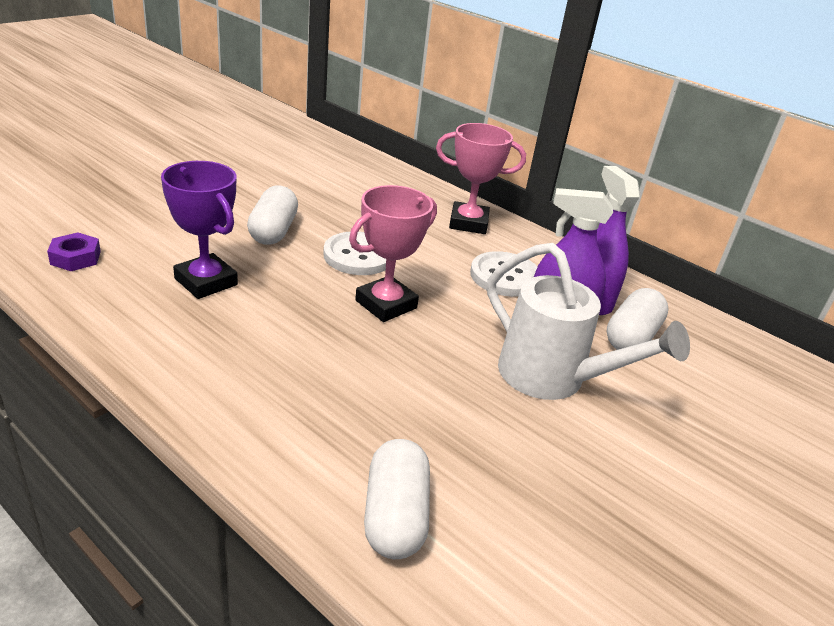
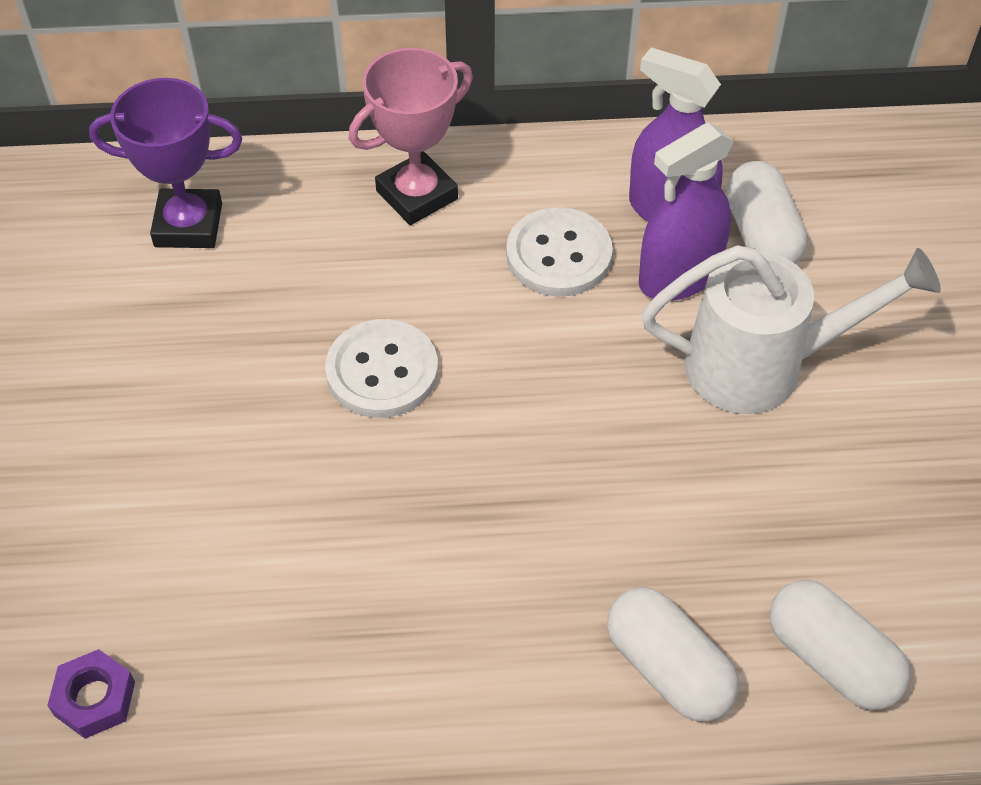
camera: 40 degrees left, 20 degrees up
(206, 282) = (291, 578): purple trophy -> purple trophy (188, 225)
(273, 231) = (237, 424): white capsule -> white capsule (668, 668)
(386, 304) = (507, 418): pink trophy -> none

